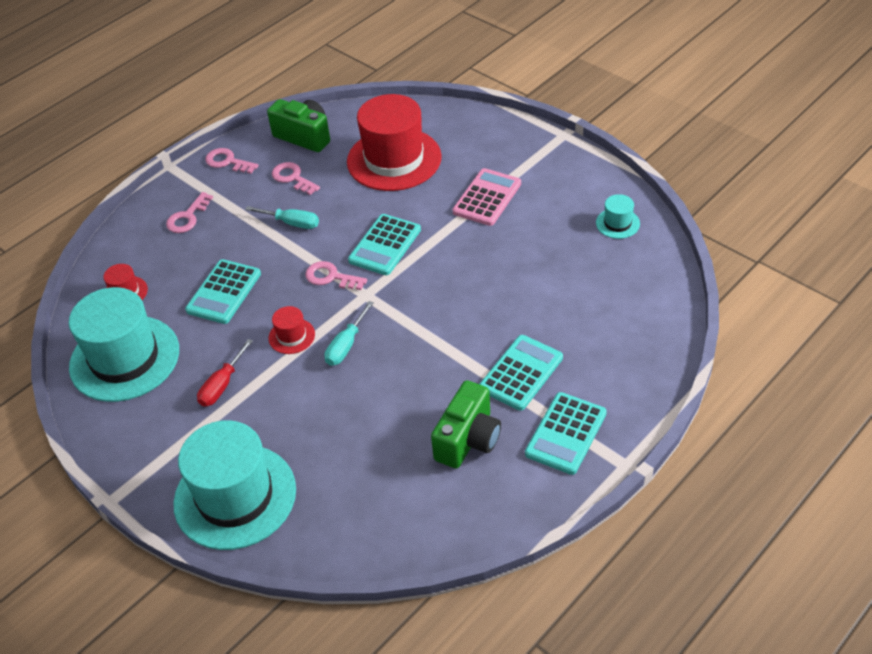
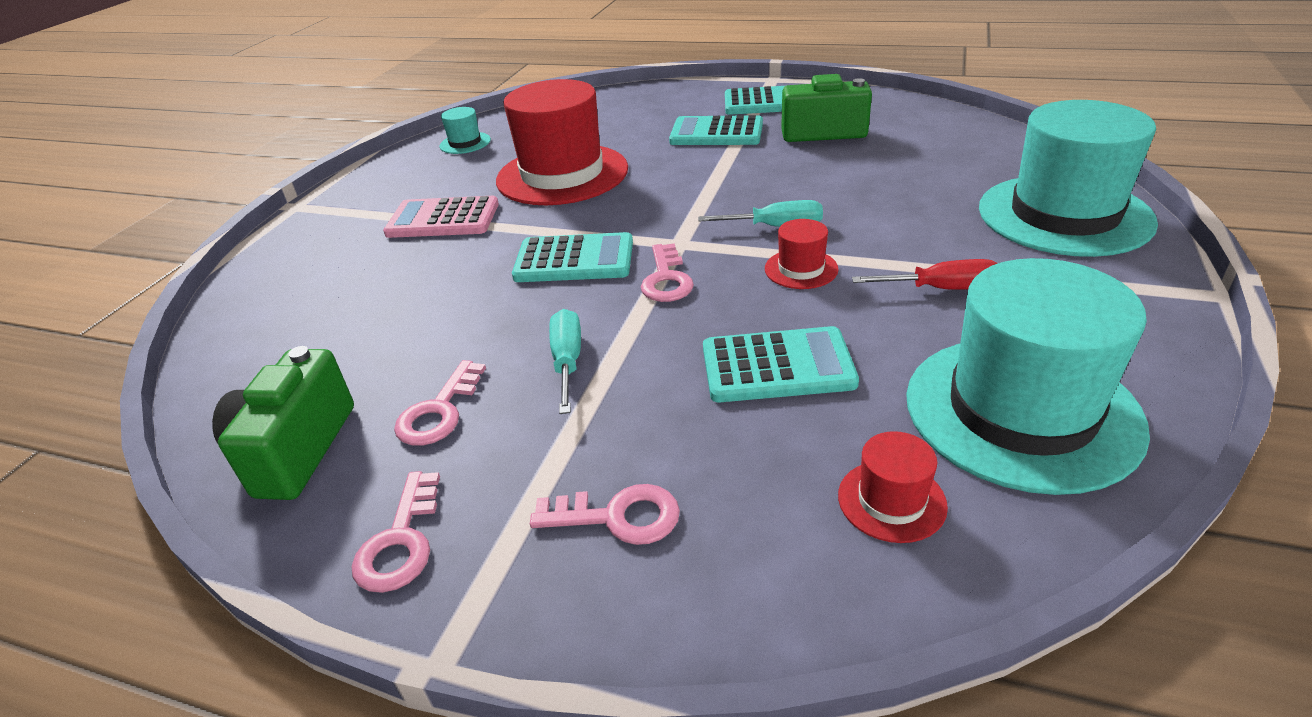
camera: 115 degrees left, 10 degrees down
(394, 159) = (365, 316): red hat -> red hat (562, 174)

